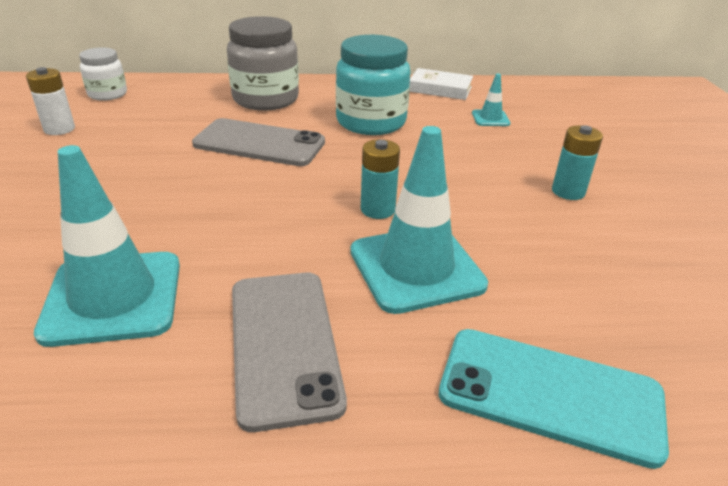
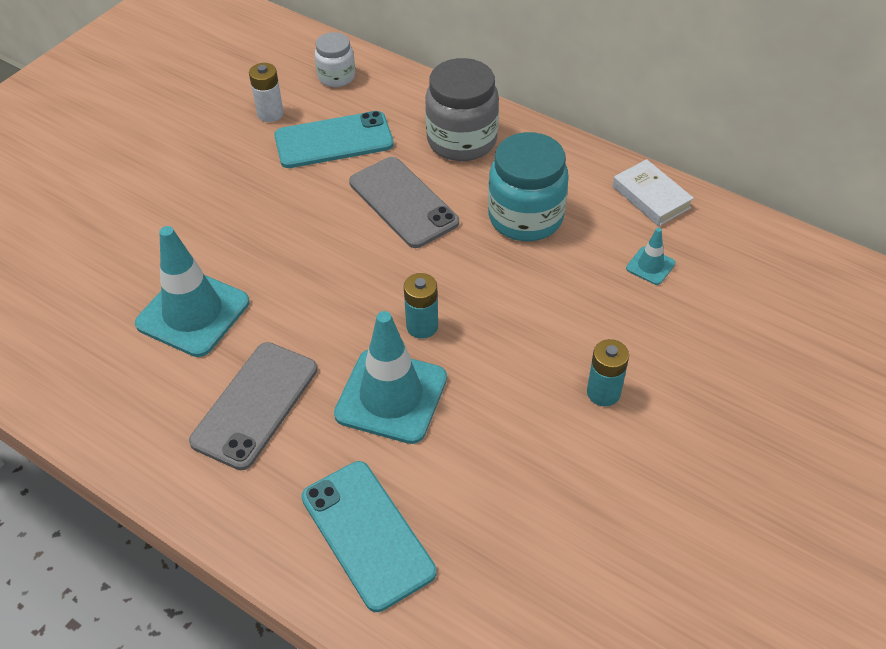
camera: 40 degrees right, 15 degrees up
(147, 128) = (334, 140): none -> turquoise phone

